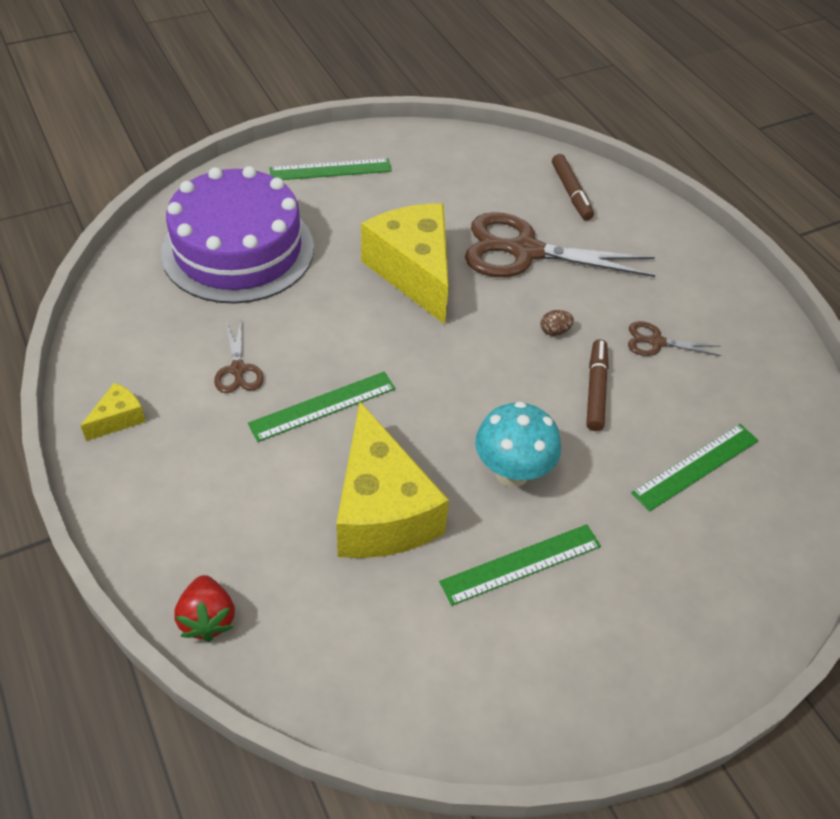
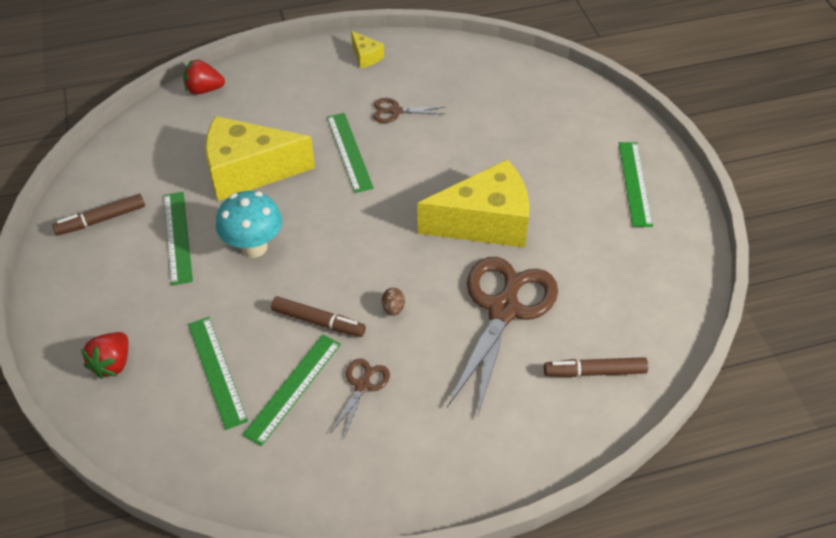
camera: 105 degrees right, 0 degrees up
(238, 249) = (527, 118): purple cake -> none
(519, 676) = (101, 220): none -> brown marker
(684, 395) = (293, 388): none -> green ruler
(735, 575) = (113, 364): none -> red strawberry

